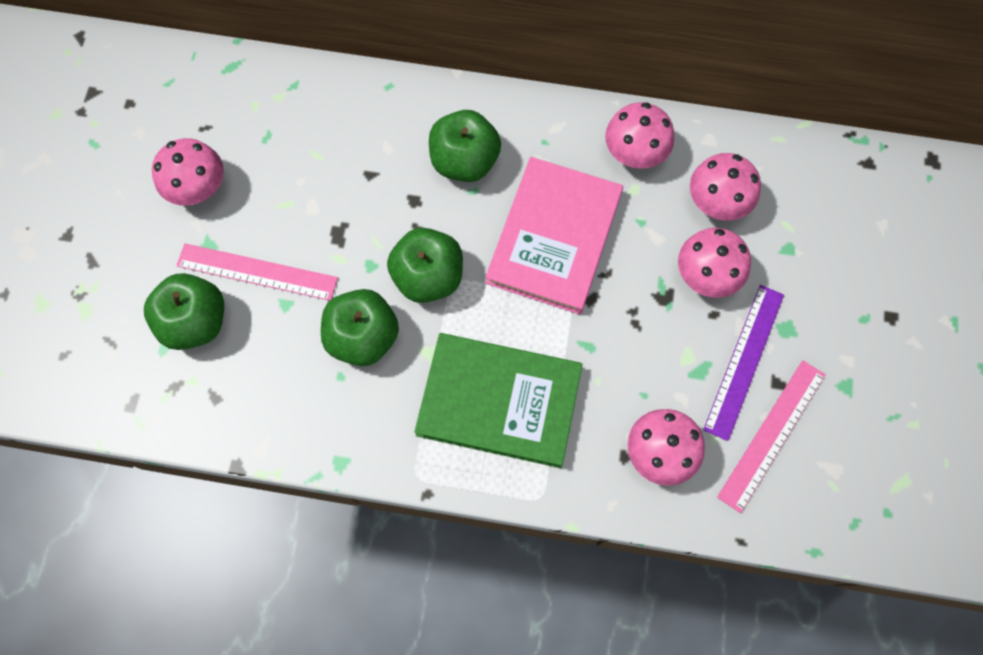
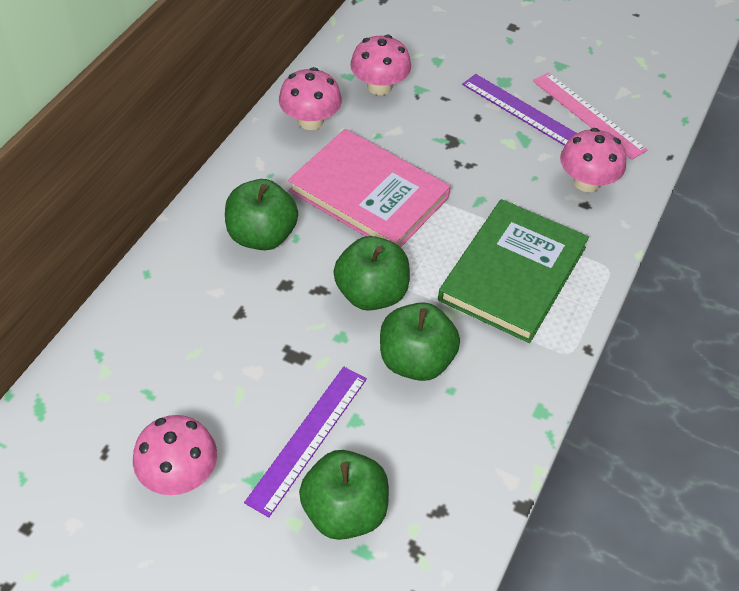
camera: 75 degrees left, 20 degrees down
(257, 272) = (308, 438): pink ruler -> purple ruler
(706, 275) = (442, 111): pink mushroom -> none

